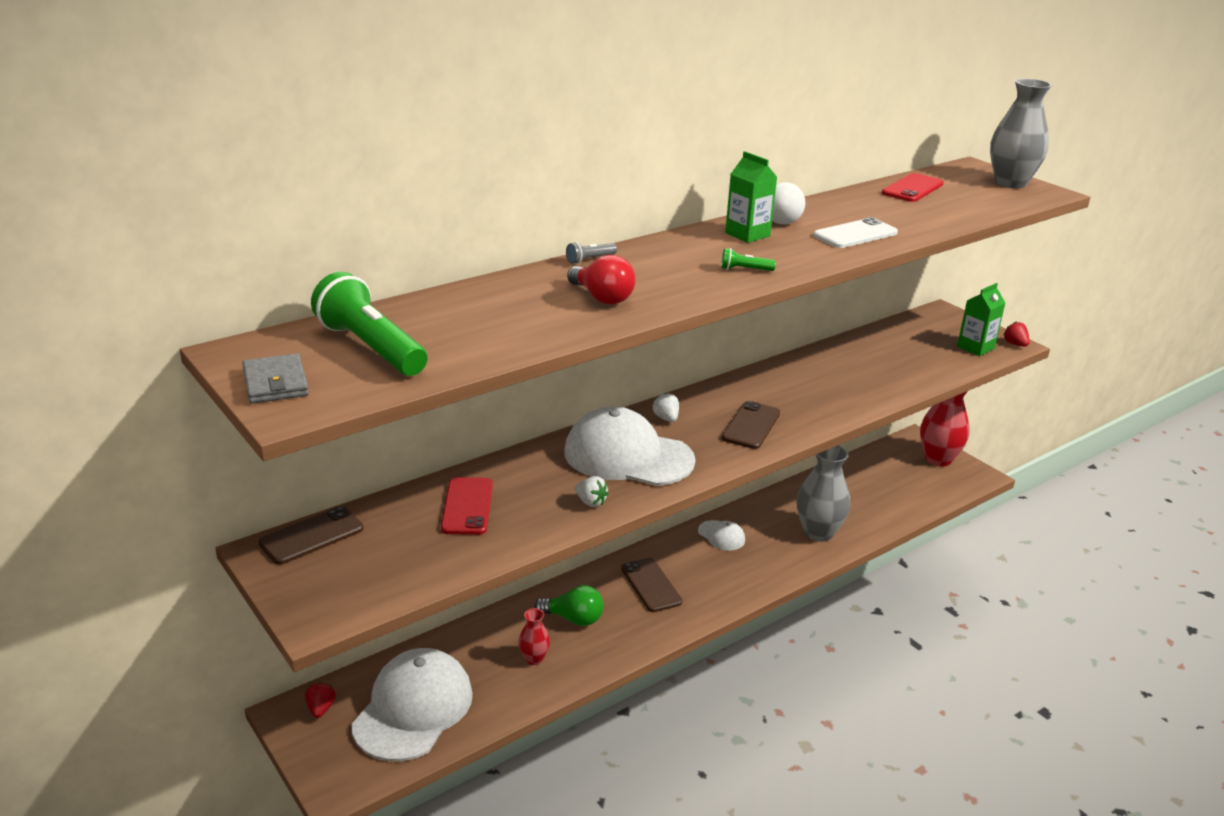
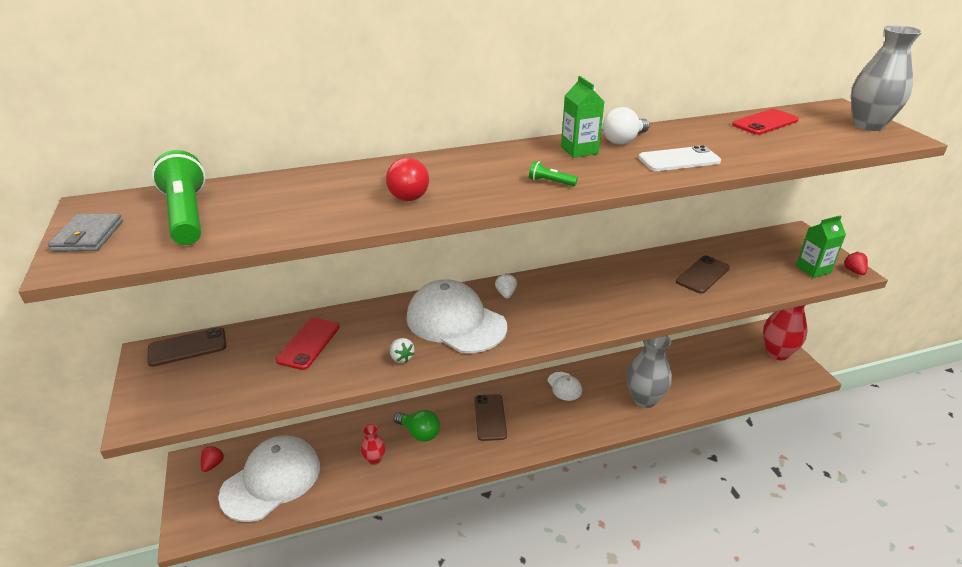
camera: 20 degrees right, 5 degrees up
(590, 259) = (427, 159): grey flashlight -> none
(751, 426) = (571, 311): brown phone -> brown phone (702, 275)

